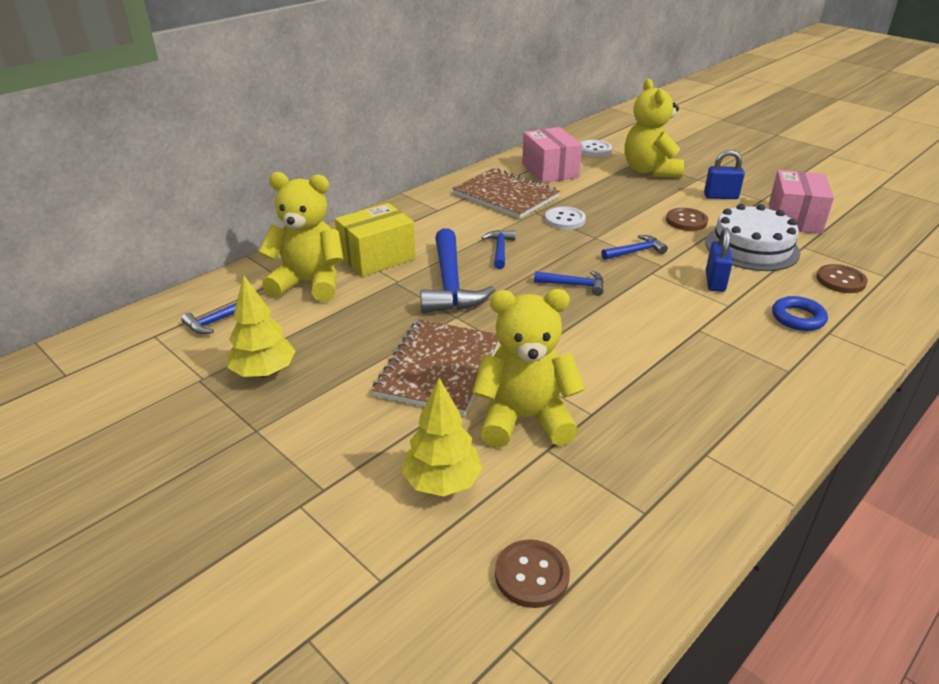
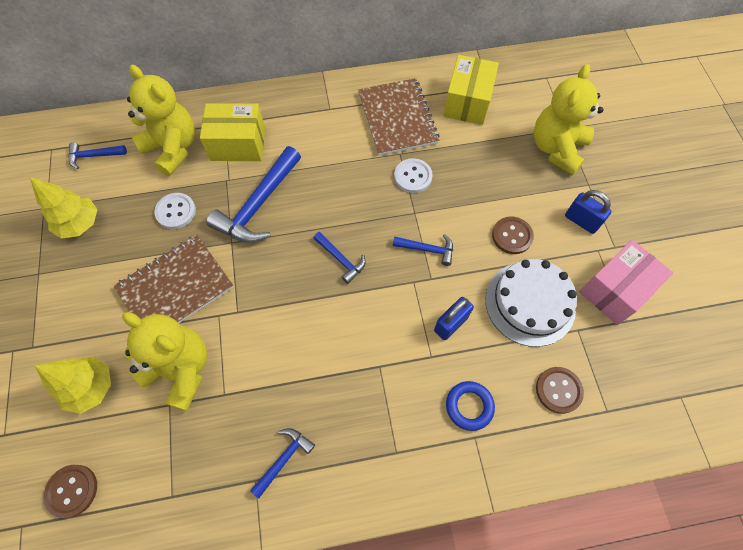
camera: 35 degrees right, 30 degrees up
(500, 250) = (328, 185): blue hammer -> blue hammer (284, 459)
(550, 170) = (467, 102): pink box -> yellow box
(594, 150) = (538, 91): white button -> white button (176, 211)

